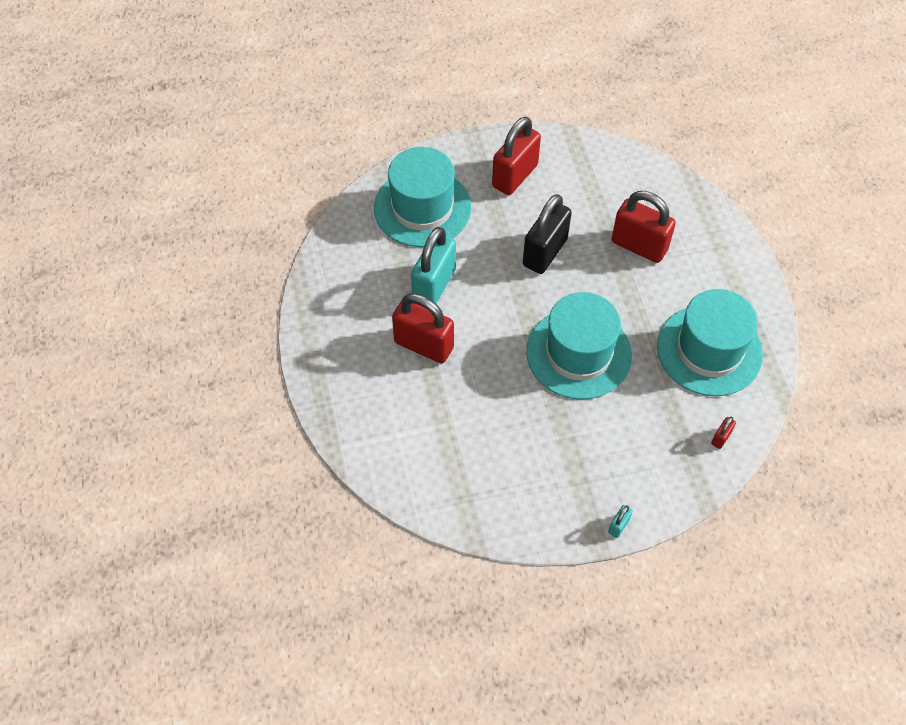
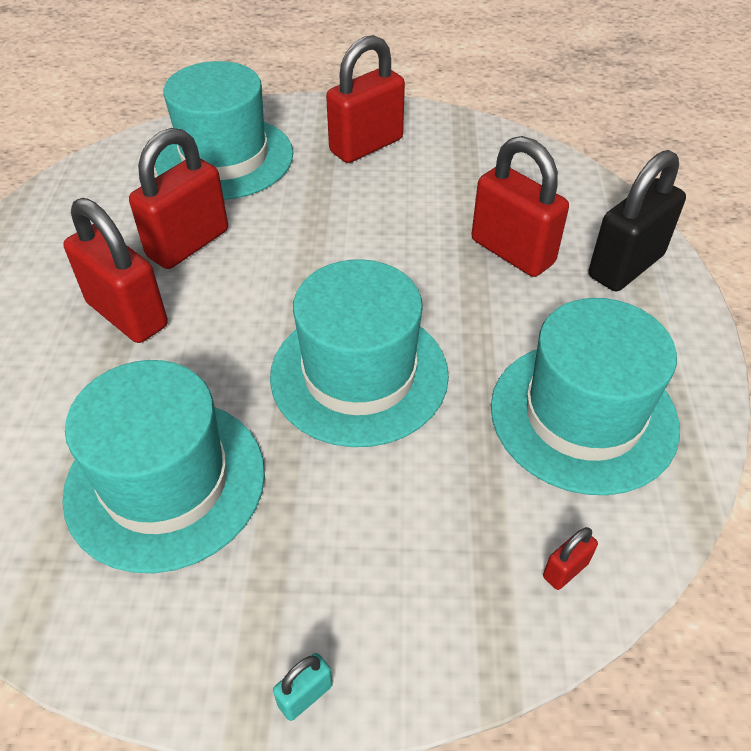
camera: 15 degrees right, 10 degrees down
(434, 285) = (188, 244): turquoise padlock -> red padlock
(501, 442) = (165, 482): none -> turquoise hat
(545, 252) = (367, 235): black padlock -> black padlock (625, 266)

